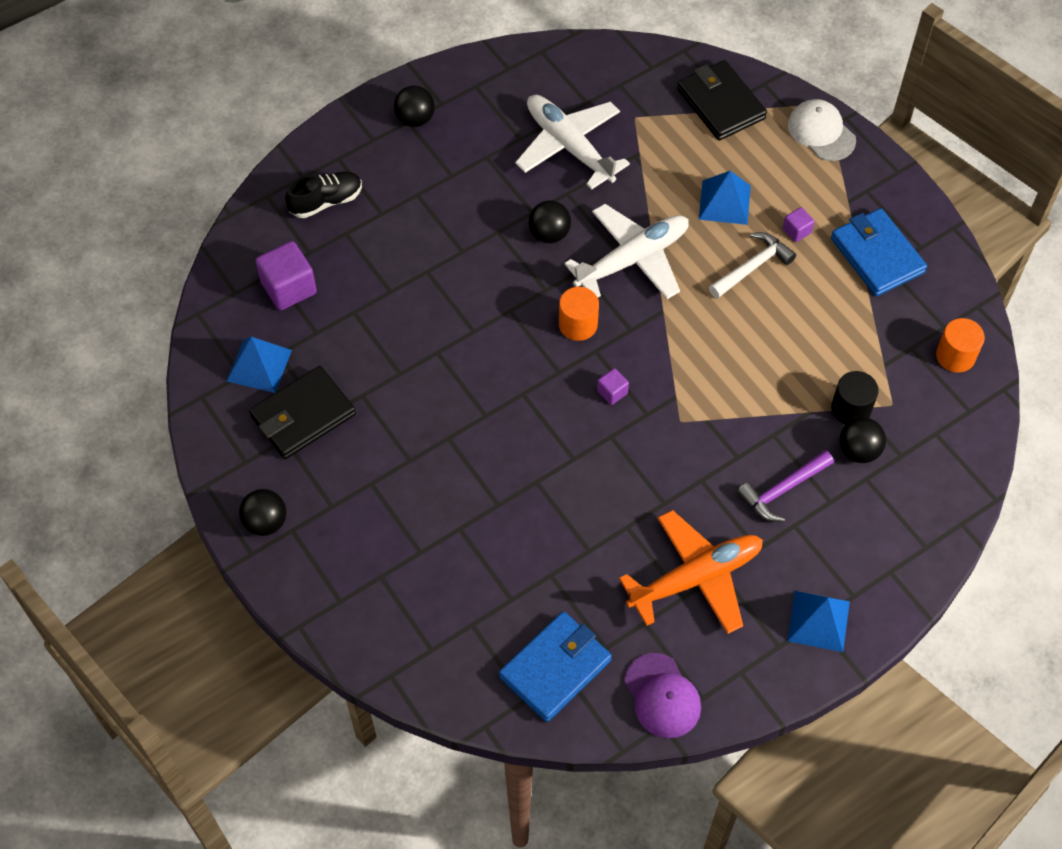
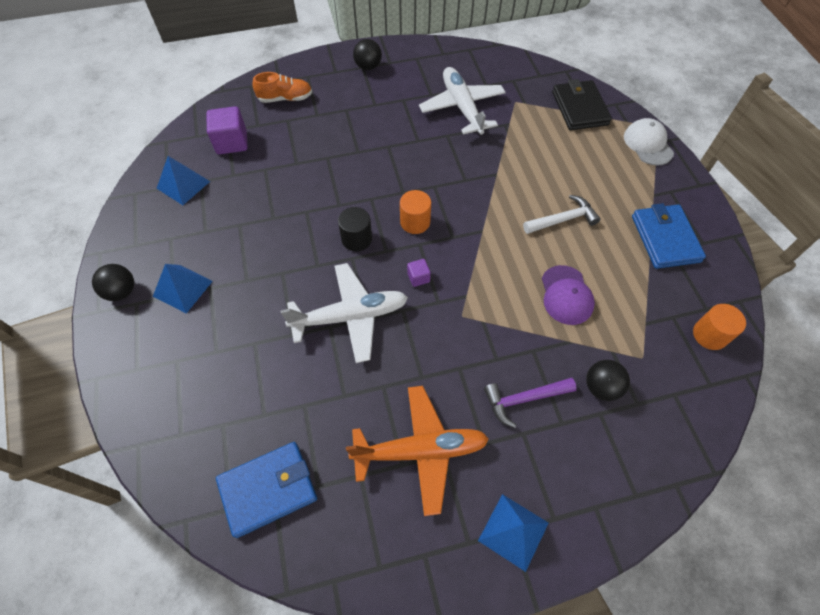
camera: 20 degrees right, 0 degrees up
(303, 415) = (192, 226): black wallet -> none
(326, 201) = (285, 98): black shoe -> orange shoe
(549, 234) = (423, 157): black ball -> none
(632, 259) = (475, 189): white plane -> white plane (350, 316)
(662, 696) = (345, 552): purple cap -> purple cap (566, 295)
(724, 202) = (558, 170): blue pyramid -> blue pyramid (182, 288)
(796, 231) = (606, 204): purple cube -> none
(851, 409) = (606, 350): black cylinder -> black cylinder (356, 239)

